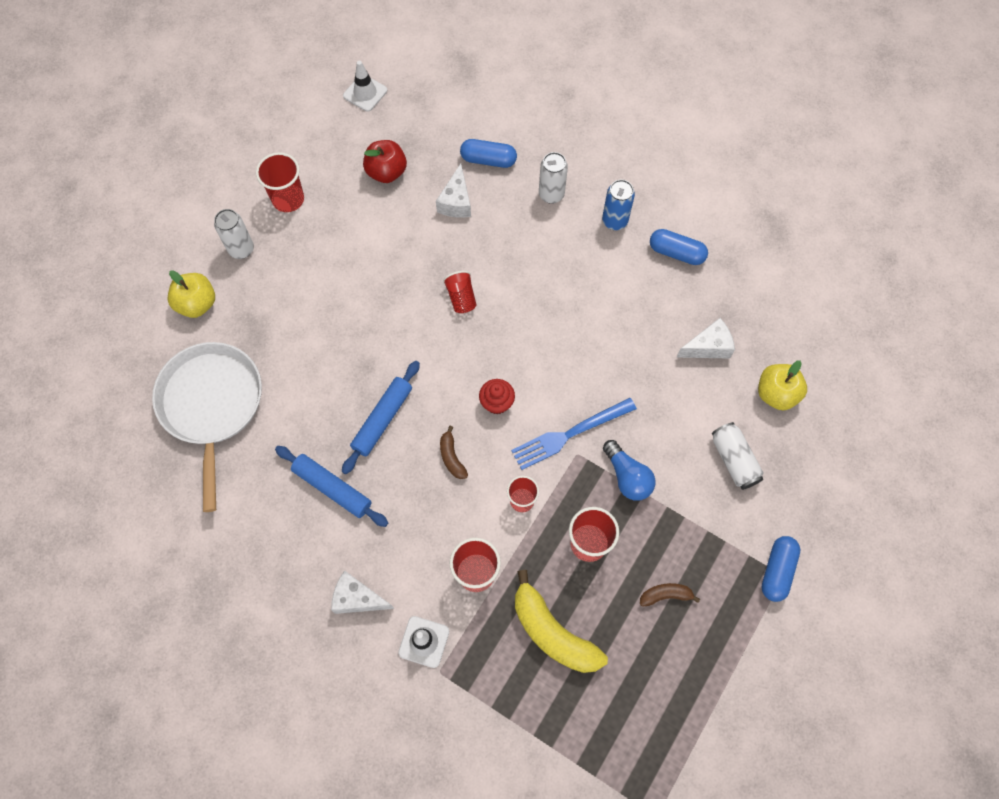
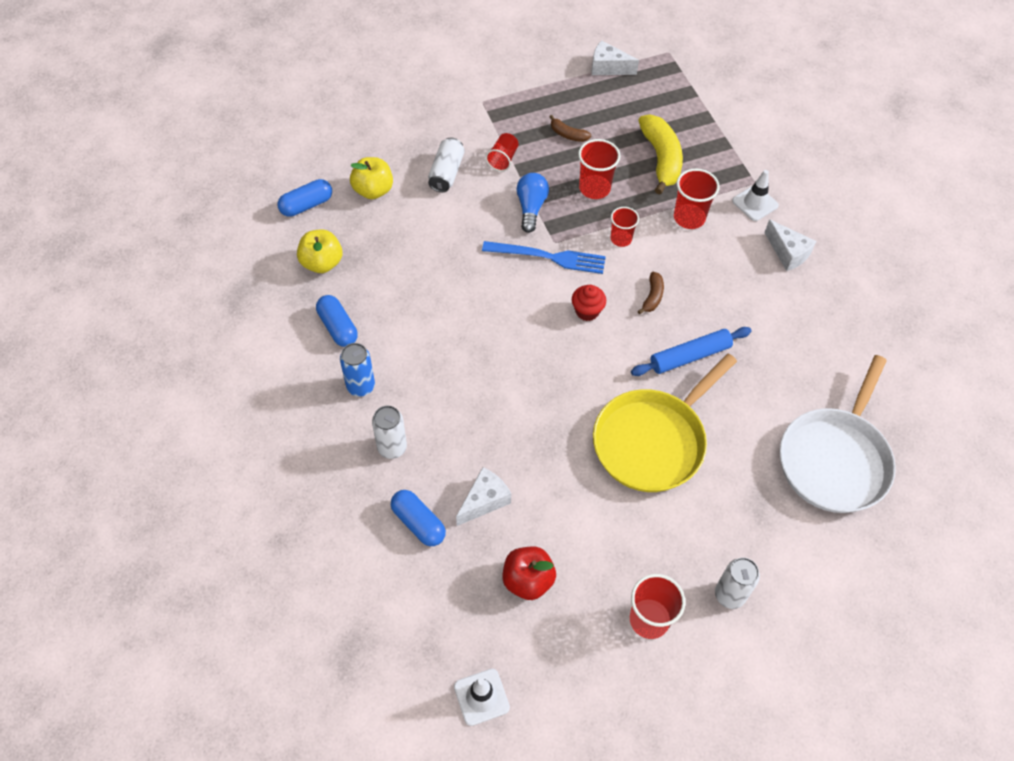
camera: 145 degrees left, 10 degrees down
(197, 304) = (804, 565): yellow apple -> yellow apple (322, 263)
(332, 488) = (764, 332): blue rolling pin -> none
(365, 324) = (652, 441): none -> yellow pan
(461, 298) = (550, 409): red cup -> red cup (503, 159)
(708, 347) = (388, 247): white cheese -> white cheese (608, 67)
(777, 571) = (483, 105): blue capsule -> blue capsule (306, 205)

